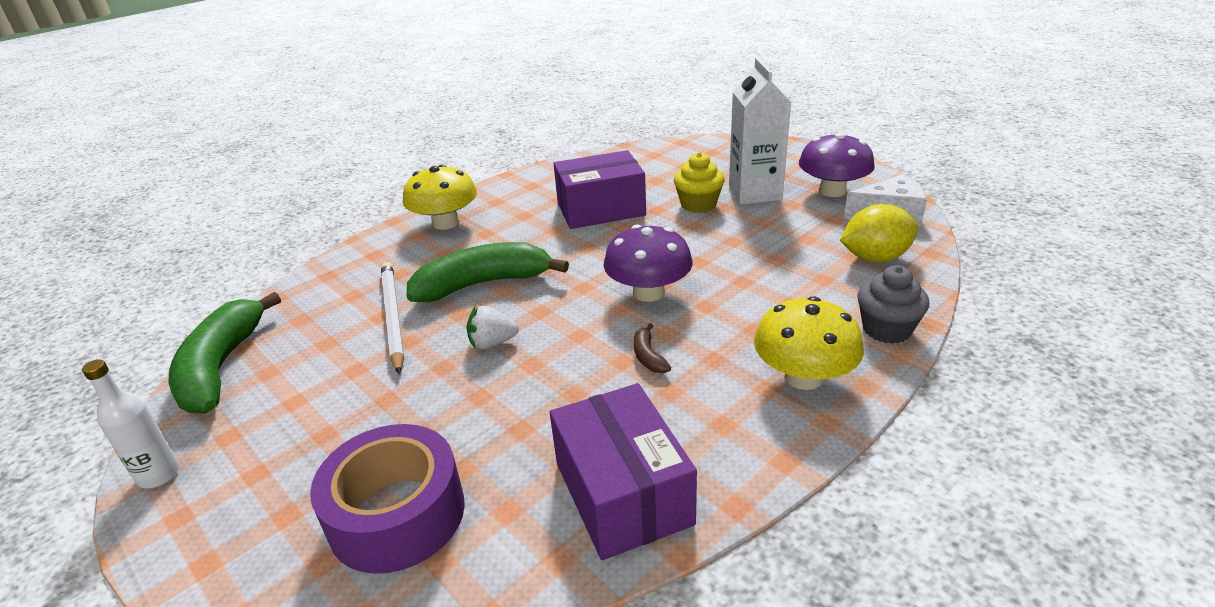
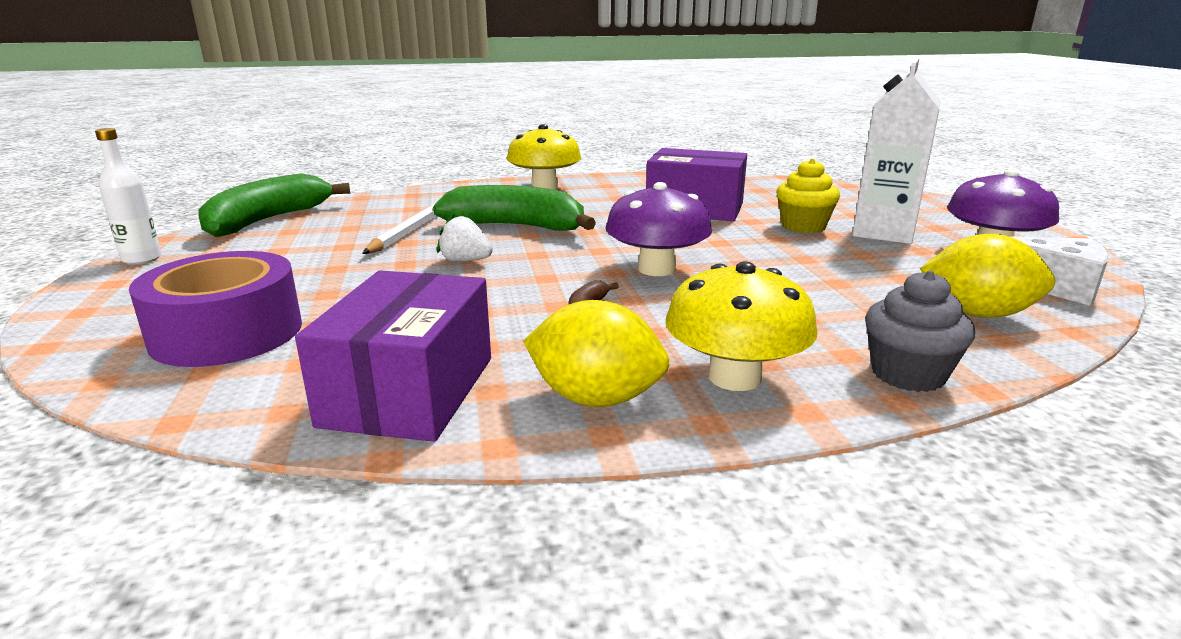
camera: 30 degrees right, 10 degrees down
(746, 436) = (595, 398): none -> yellow lemon

